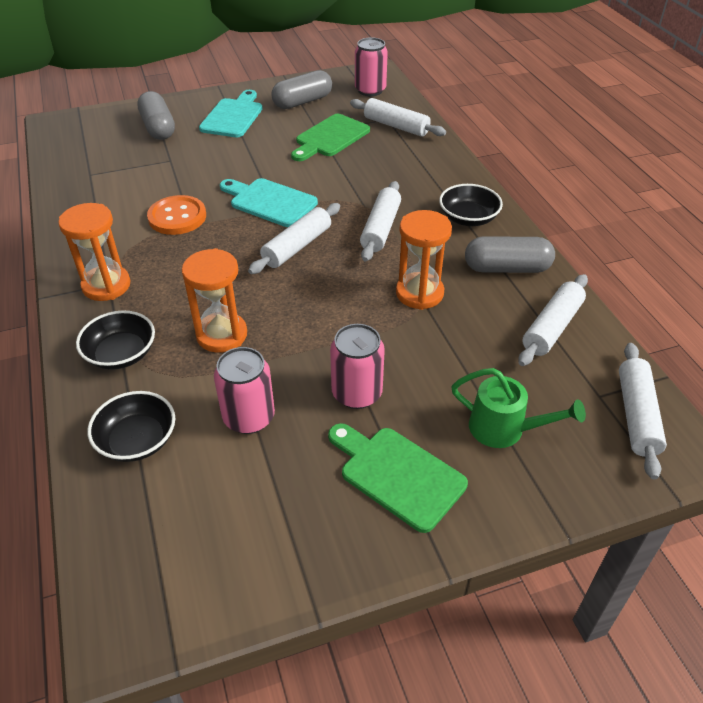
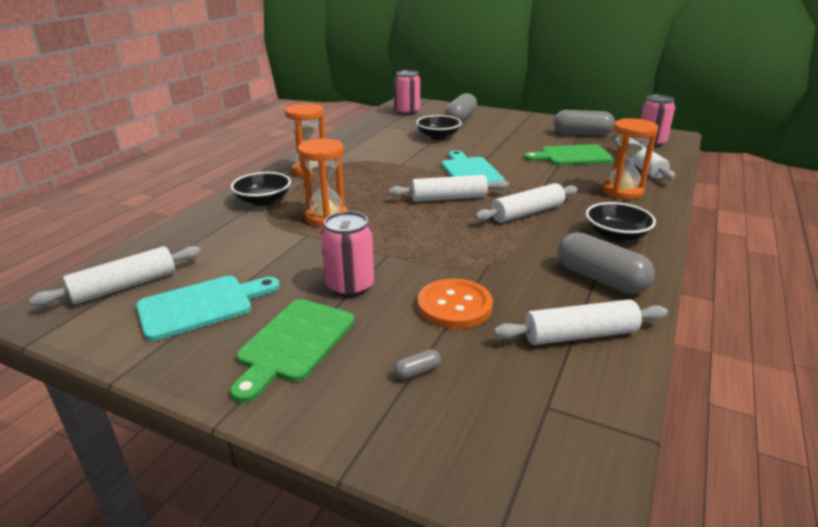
camera: 45 degrees right, 15 degrees down
(137, 440) = (201, 239): black bowl -> black bowl (438, 136)
(177, 217) = (400, 158): orange button -> orange button (454, 306)
(233, 116) = (518, 127): turquoise cutting board -> turquoise cutting board (202, 306)
(249, 417) = (269, 261): pink can -> pink can (407, 112)
(397, 474) = (294, 344): green cutting board -> green cutting board turned 150 degrees counterclockwise
(419, 293) = (494, 258): orange hourglass -> orange hourglass (622, 191)
(505, 429) = (417, 372): green watering can -> grey capsule
(637, 415) = (563, 446): white rolling pin -> white rolling pin (125, 286)

